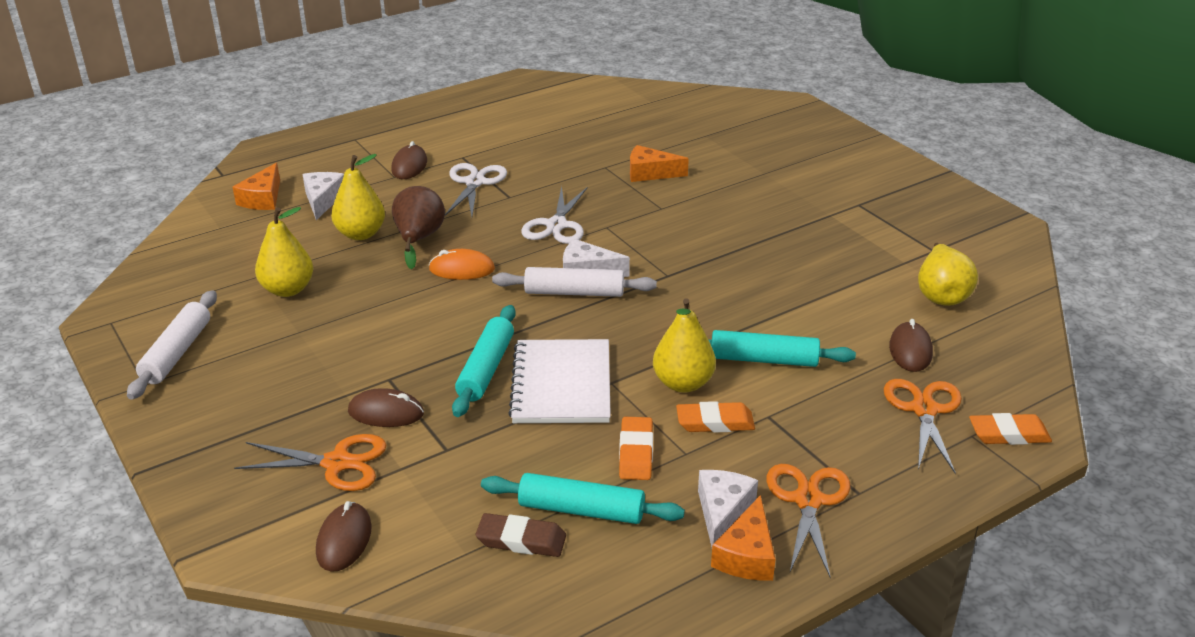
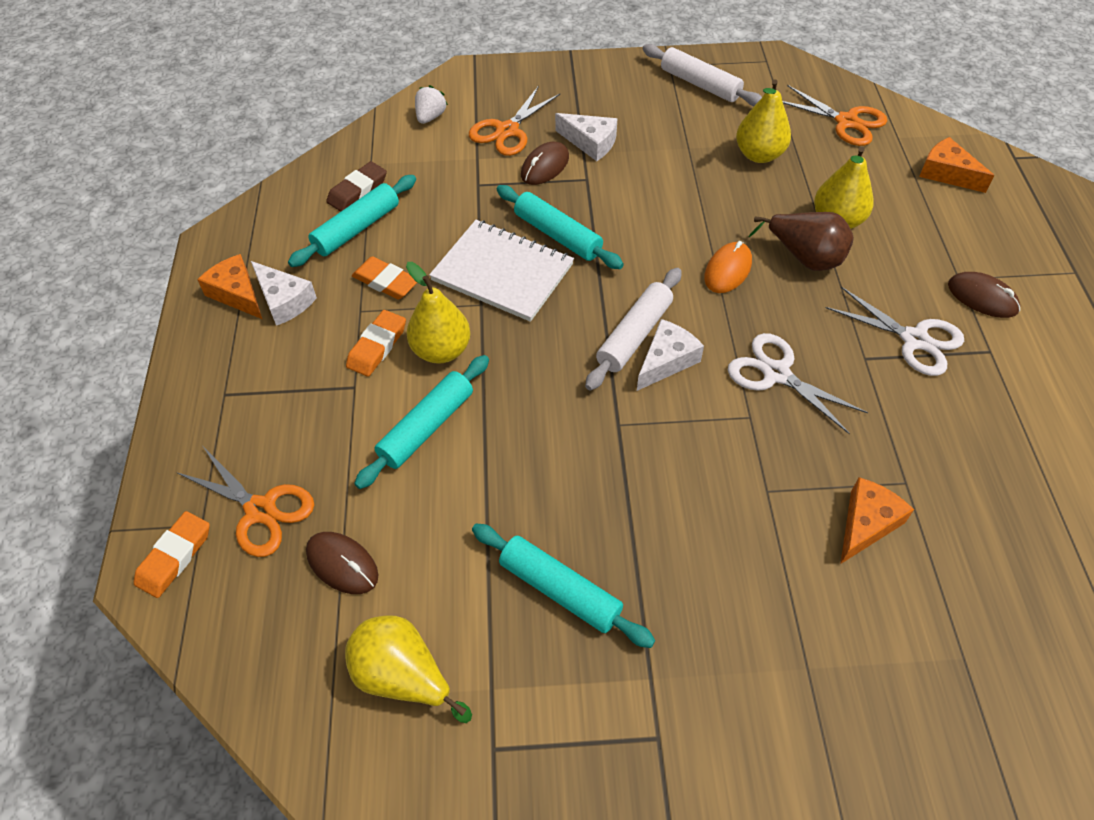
camera: 120 degrees right, 20 degrees up
(323, 200) = (924, 212): white cheese -> white cheese (590, 143)
(344, 540) = (430, 117): brown mouse -> white strawberry
(808, 500) = (247, 357): orange scissors -> orange scissors (846, 122)
(817, 259) = (559, 590): none -> turquoise rolling pin

